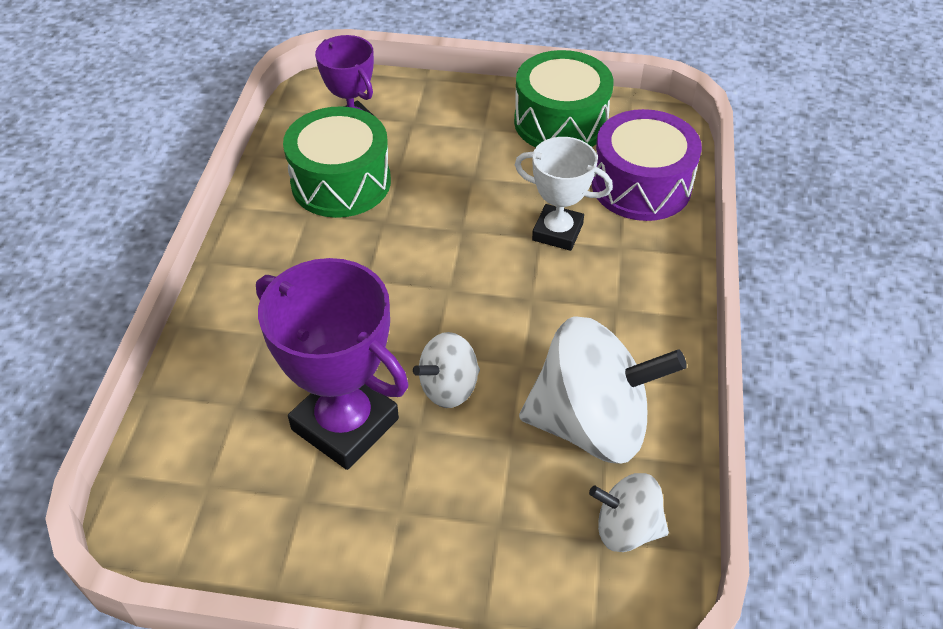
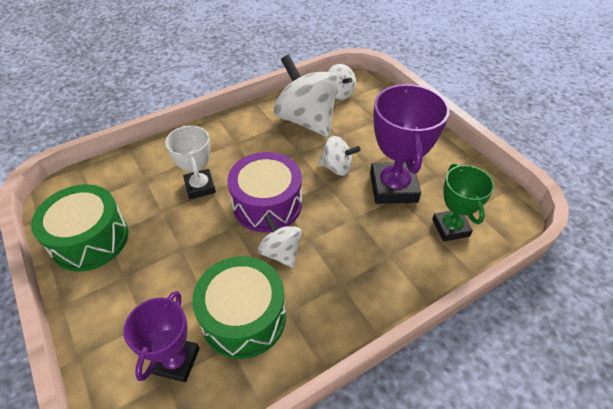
camera: 130 degrees left, 0 degrees up
(218, 429) = (450, 228): none -> green trophy
(380, 247) = (281, 252): none -> white spinning top
(641, 185) = (133, 174): purple drum -> purple drum (267, 204)

